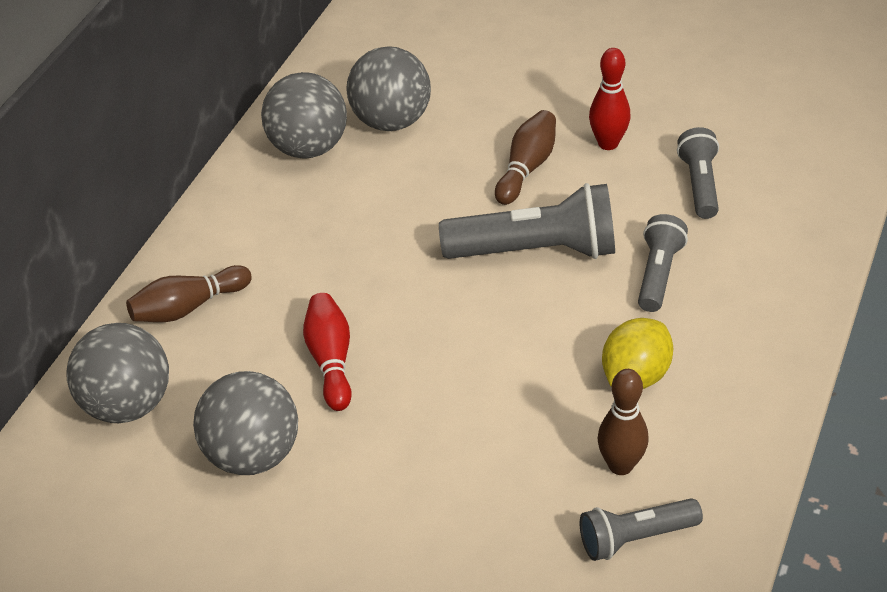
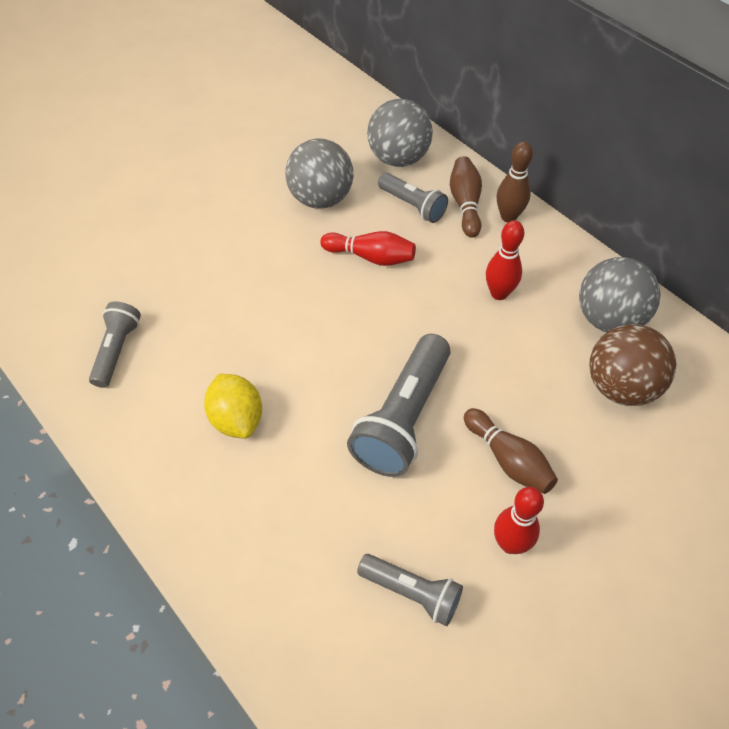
camera: 115 degrees right, 10 degrees up
(322, 234) = (499, 293): none -> red bowling pin
(391, 121) = (620, 386): grey ball -> brown ball
(620, 465) = (173, 370): brown bowling pin -> brown bowling pin (508, 216)
(658, 274) = (324, 491): grey flashlight -> grey flashlight (413, 205)

